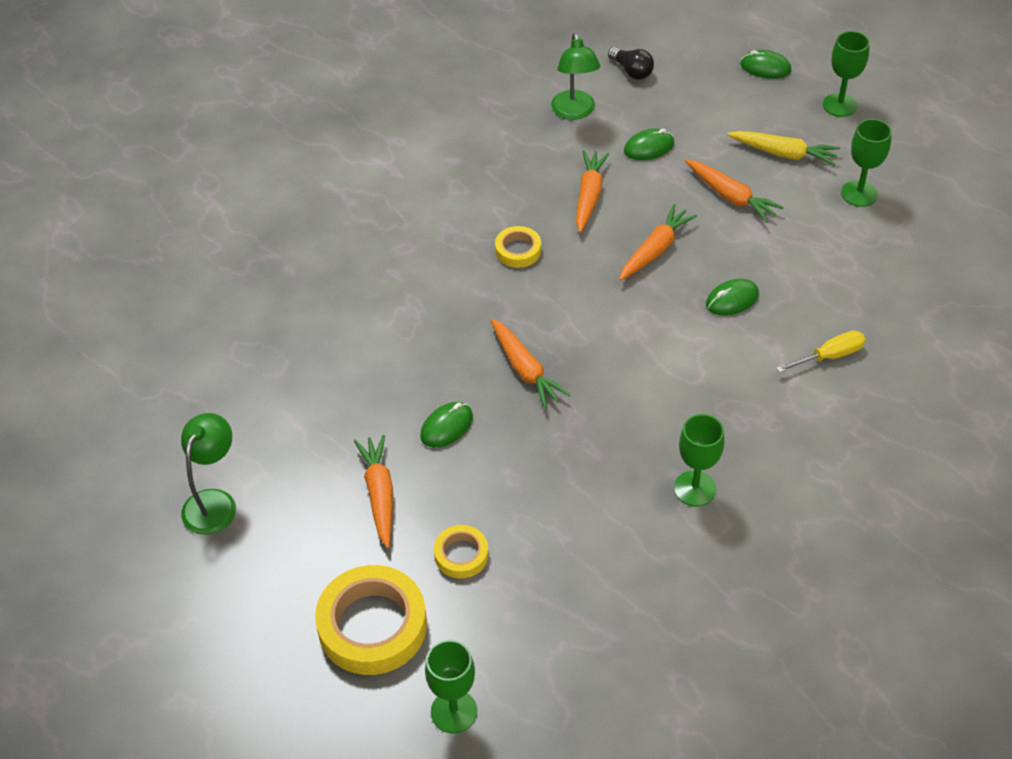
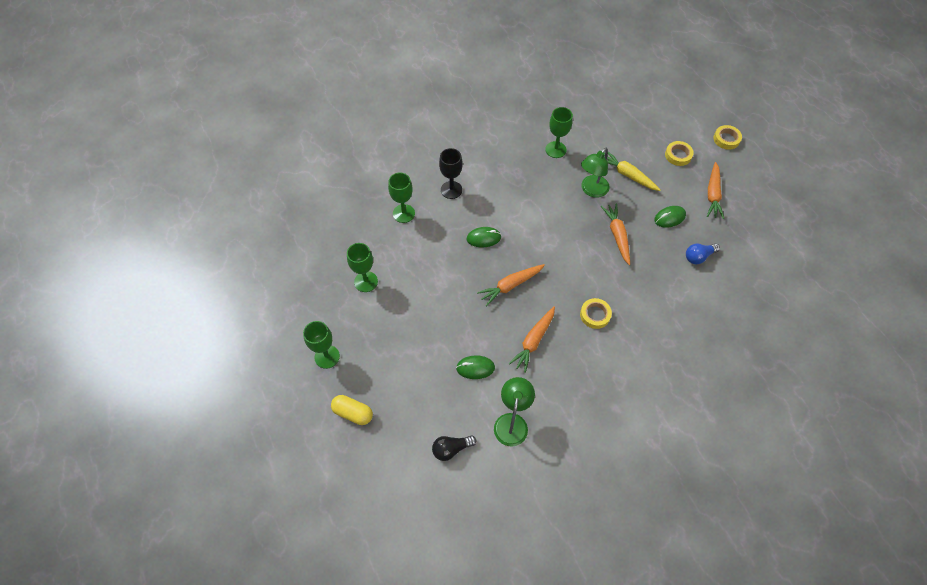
camera: 160 degrees left, 10 degrees up
(214, 502) = (800, 217): green lamp -> green lamp (591, 190)
(372, 625) = (726, 139): yellow tape -> yellow tape, size x0.51
(383, 377) = (698, 257): none -> blue light bulb
(454, 711) = (697, 99): green goblet -> green goblet (403, 213)
(631, 71) = (451, 449): black light bulb -> black light bulb turned 90 degrees counterclockwise
(730, 196) = (444, 308): orange carrot -> none
(765, 67) = (353, 413): green mouse -> yellow capsule
(783, 153) = (391, 329): yellow carrot -> yellow carrot (627, 175)
(830, 356) = (451, 190): yellow screwdriver -> black goblet

